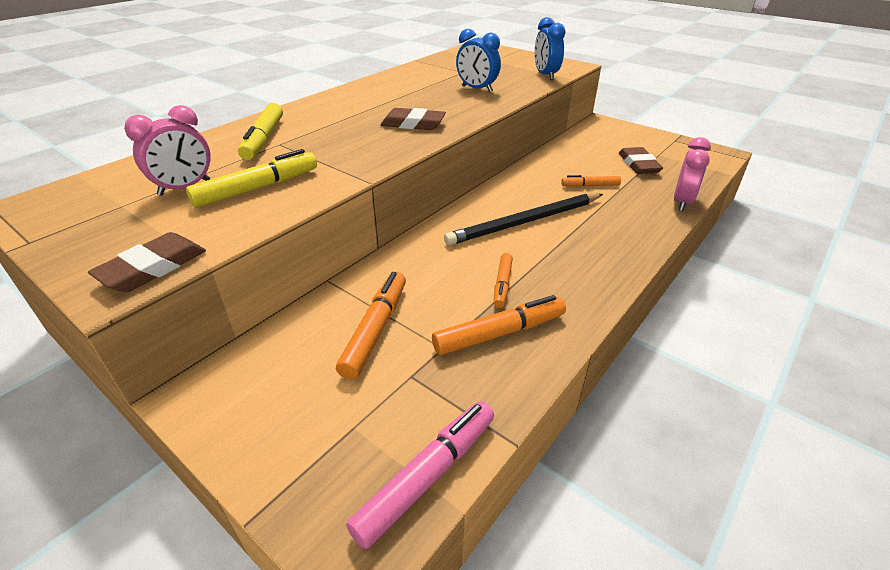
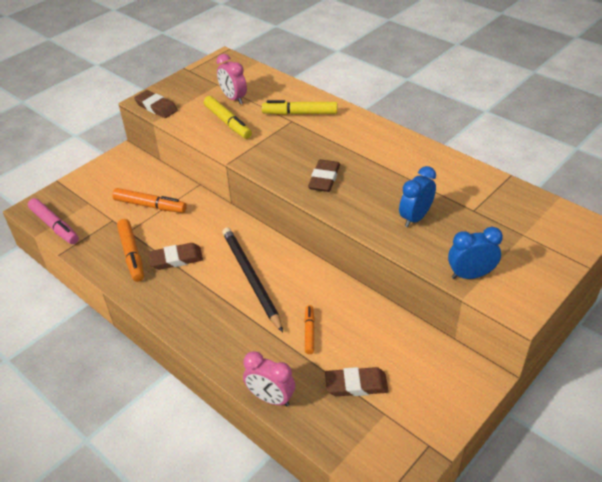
camera: 95 degrees right, 5 degrees up
(502, 284) = (176, 259): orange marker -> brown eraser

